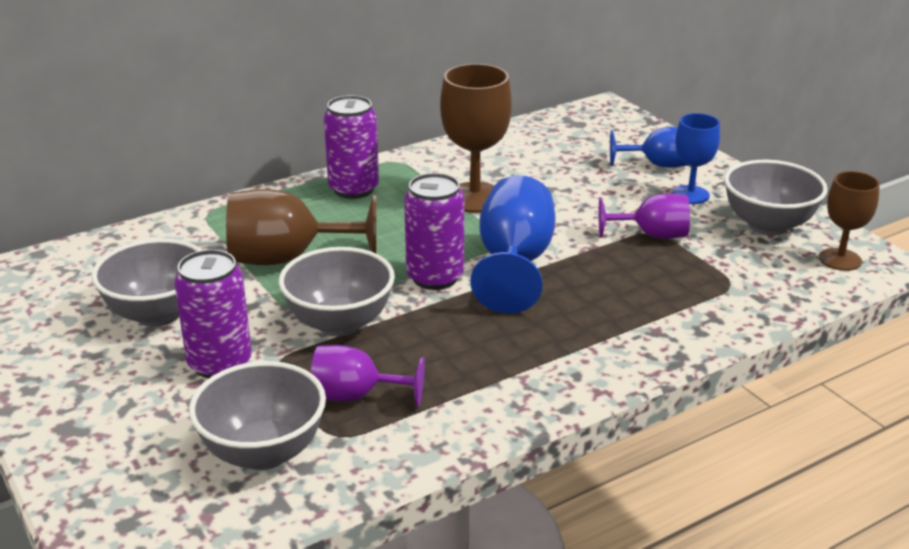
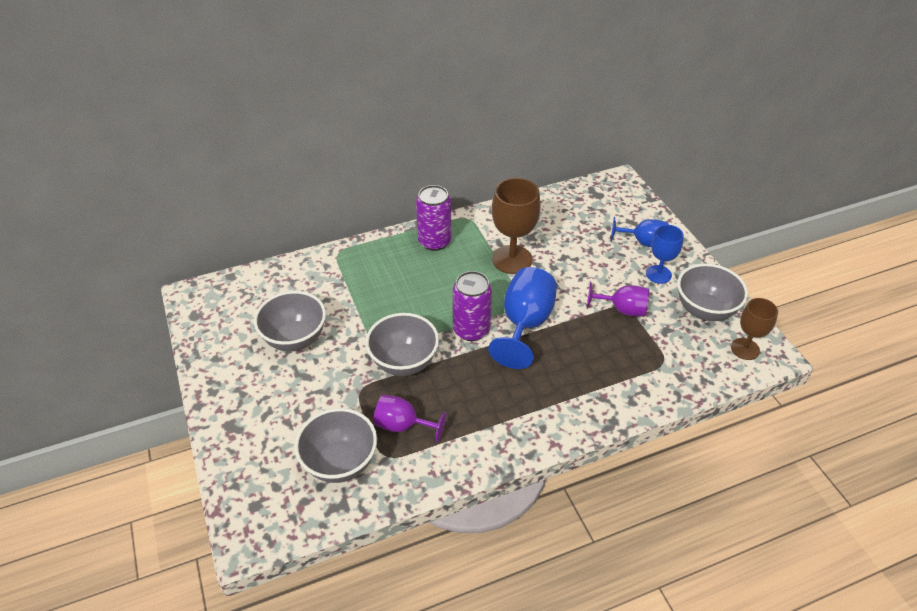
camera: 10 degrees right, 15 degrees up
(220, 363) = (326, 386): purple can -> none
(288, 258) = (381, 301): brown goblet -> none

